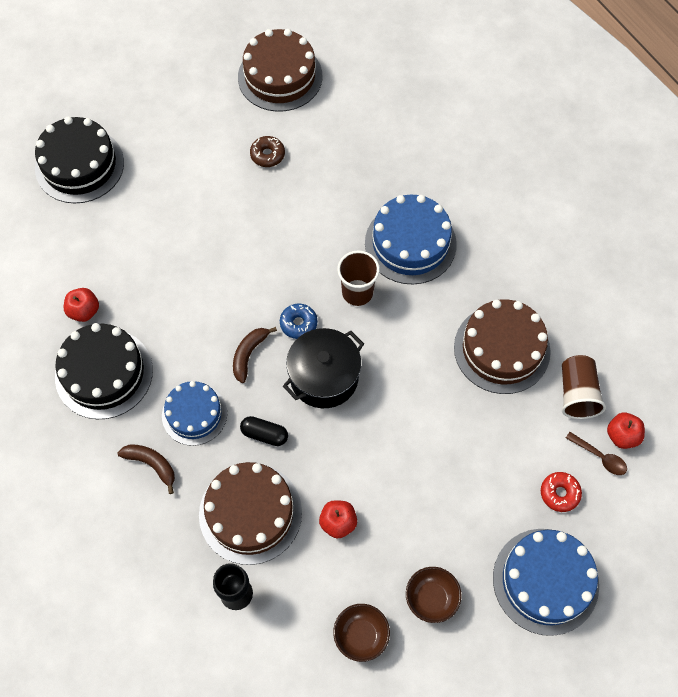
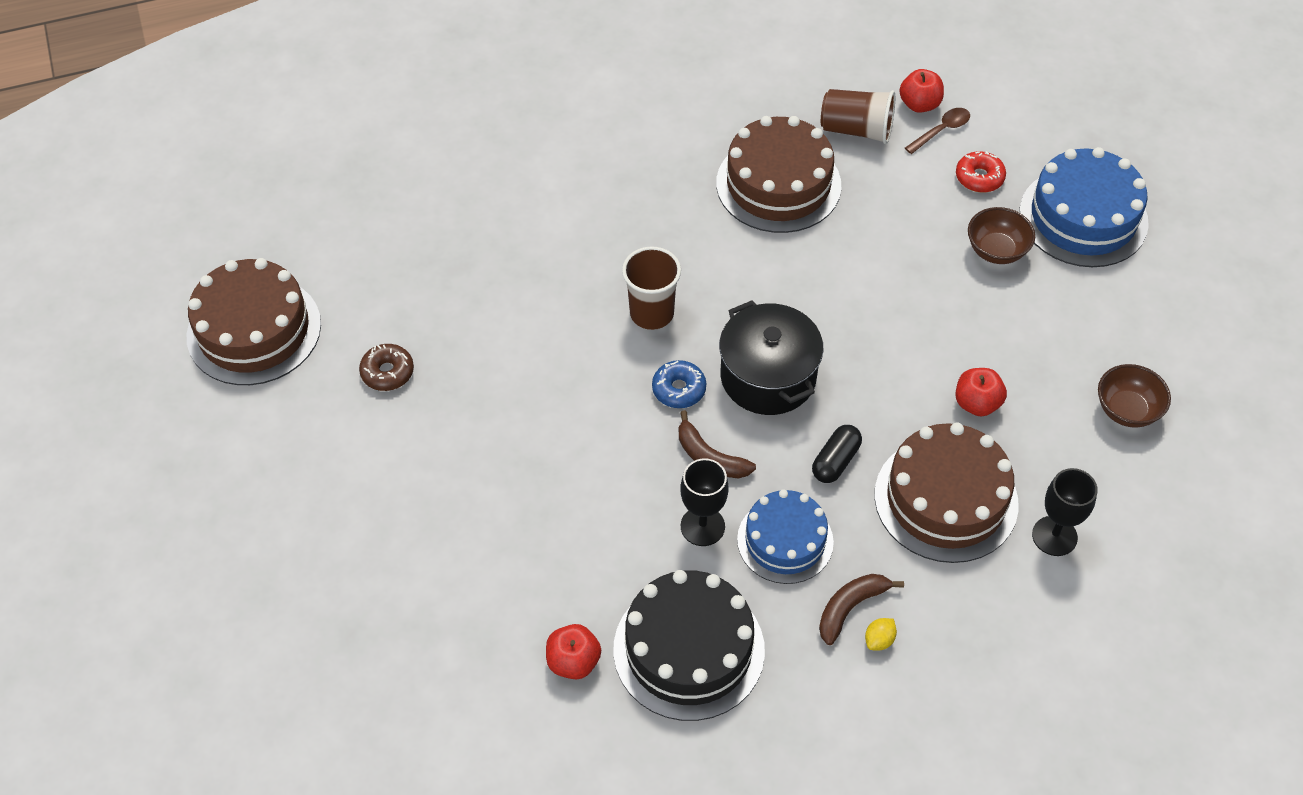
camera: 75 degrees left, 10 degrees down
(79, 165) = (299, 630): black cake -> none
(131, 487) = (879, 640): none -> yellow lemon
(194, 362) = (702, 526): none -> black goblet
(410, 243) = (596, 240): blue cake -> none
(431, 598) = (1089, 329): brown bowl -> brown bowl (996, 250)

